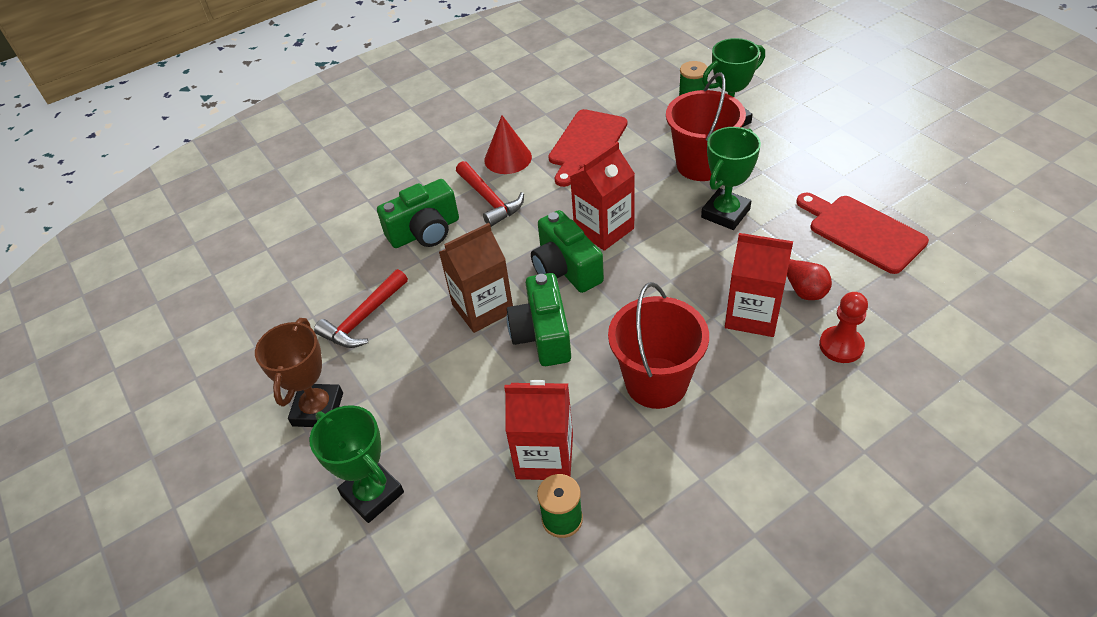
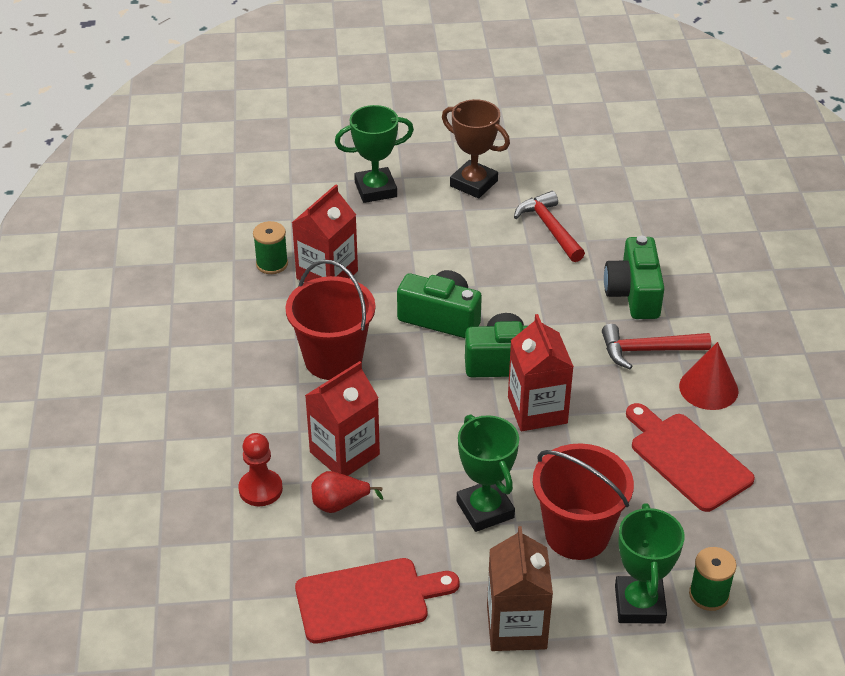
camera: 115 degrees right, 5 degrees down
(482, 308) = (502, 295): brown carton -> brown carton (516, 627)

